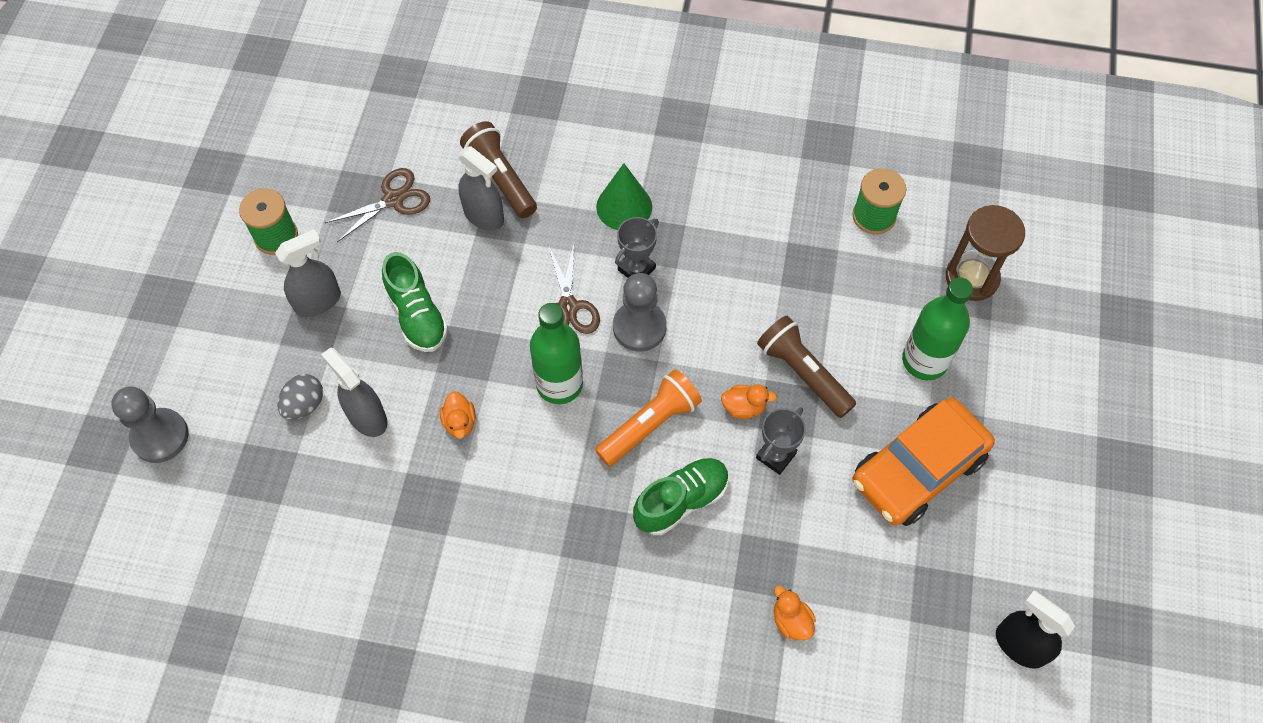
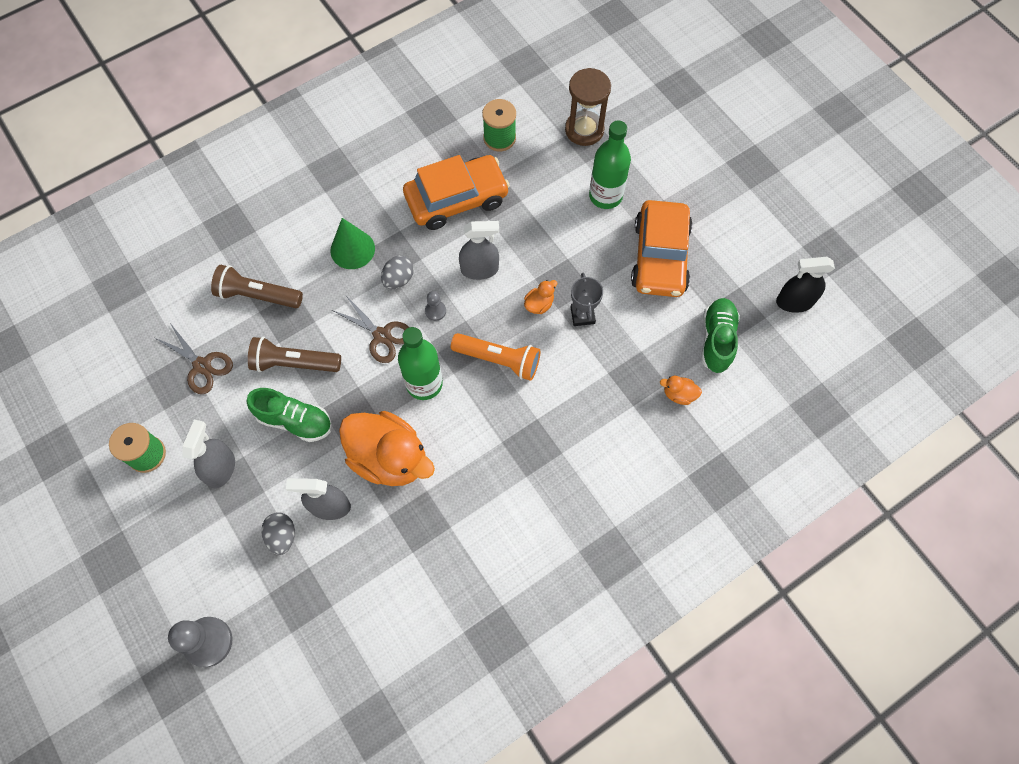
camera: 45 degrees left, 5 degrees up
(393, 200) = (202, 366): brown scissors -> brown scissors turned 120 degrees clockwise
(460, 422) = (389, 458): orange duck -> orange duck, size x2.45
(484, 216) = (272, 326): grey spray bottle -> grey spray bottle (480, 269)
(636, 269) = (398, 279): grey trophy -> grey egg
(639, 327) = (435, 311): grey pawn -> grey pawn, size x0.51
(650, 425) = (499, 360): orange flashlight -> orange flashlight turned 105 degrees clockwise
(681, 501) = (559, 385): green shoe -> green shoe (717, 340)
(769, 240) = (457, 199): none -> orange car
(803, 373) = (550, 258): brown flashlight -> brown flashlight (294, 363)

